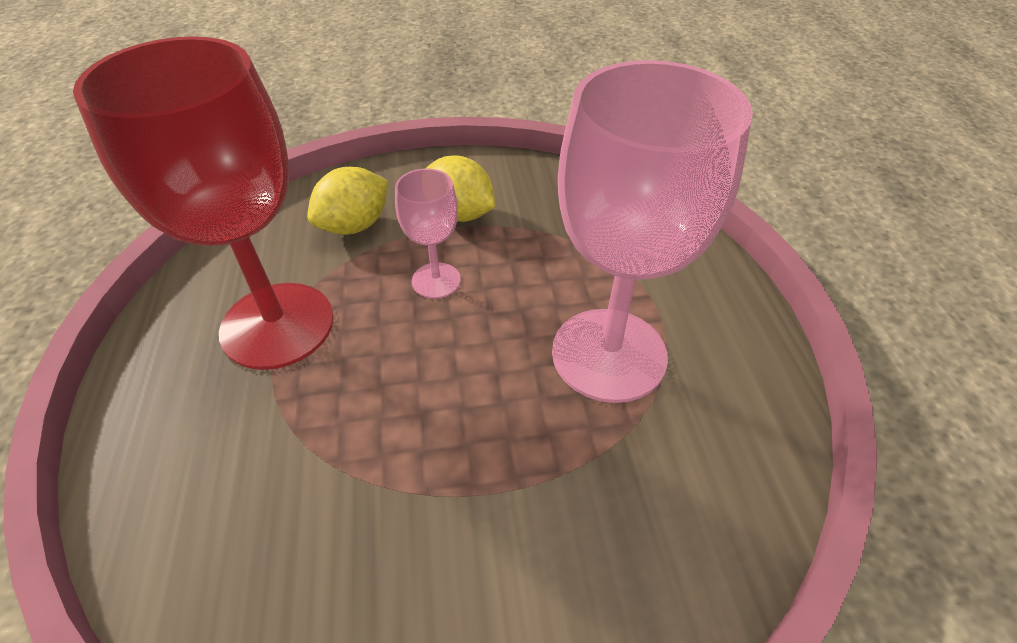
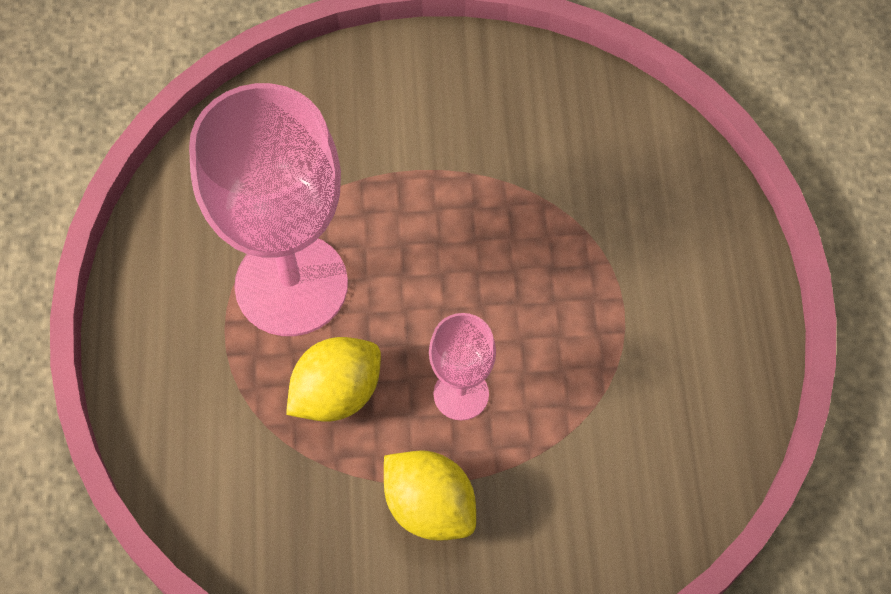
camera: 175 degrees left, 15 degrees up
(277, 325) = (627, 346): red goblet -> none
(355, 225) = (565, 495): yellow lemon -> yellow lemon (336, 394)

